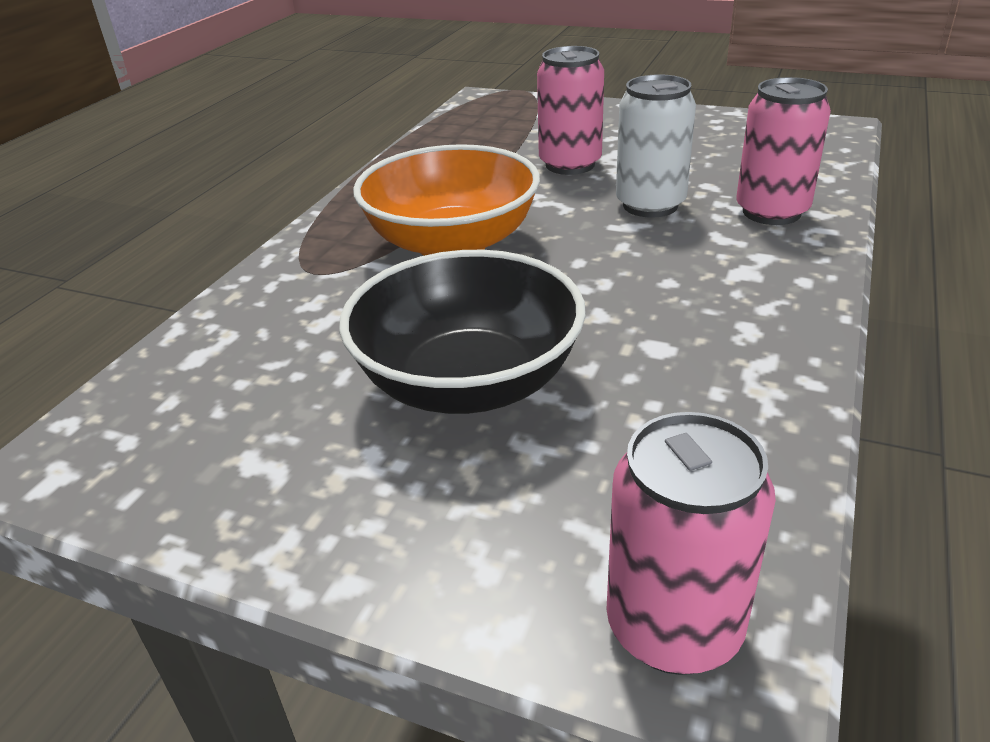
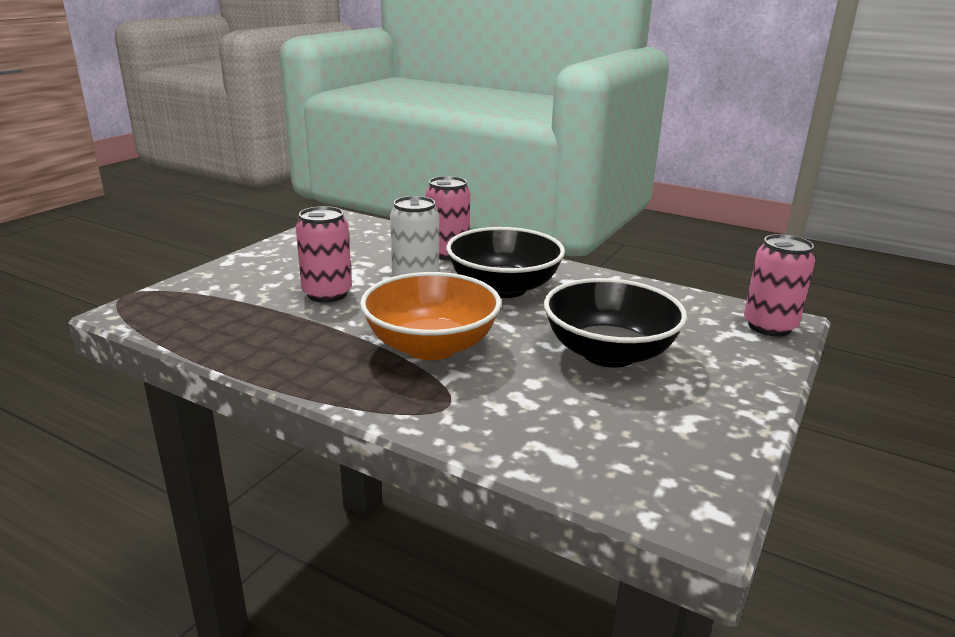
camera: 85 degrees left, 10 degrees down
(667, 271) = (503, 288): none -> black bowl

